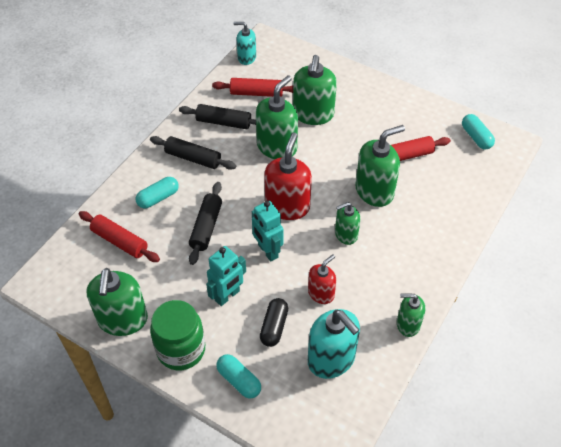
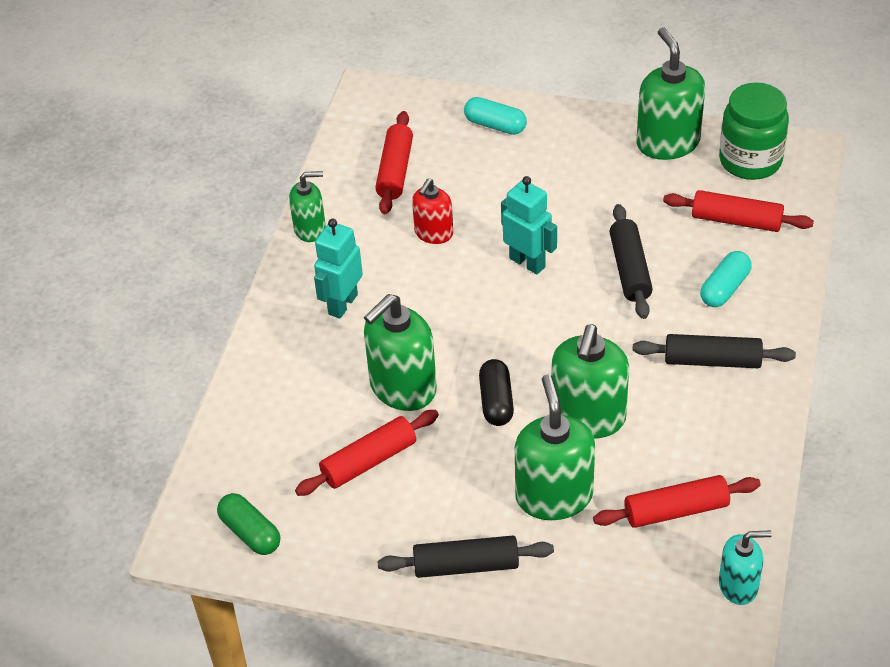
camera: 165 degrees right, 5 degrees down
(181, 349) = (578, 134): green jar -> green jar (750, 161)
(223, 122) = (701, 436): black rolling pin -> black rolling pin (466, 565)
(227, 296) = (553, 199): turquoise robot -> turquoise robot (342, 304)
(274, 327) = (478, 183): black capsule -> black capsule (496, 401)
(287, 206) = (527, 329): red soap dispenser -> none
(331, 359) = (395, 171): turquoise soap dispenser -> red rolling pin
(346, 234) = (426, 313): green soap dispenser -> none
(476, 137) = (250, 533): turquoise capsule -> green capsule

